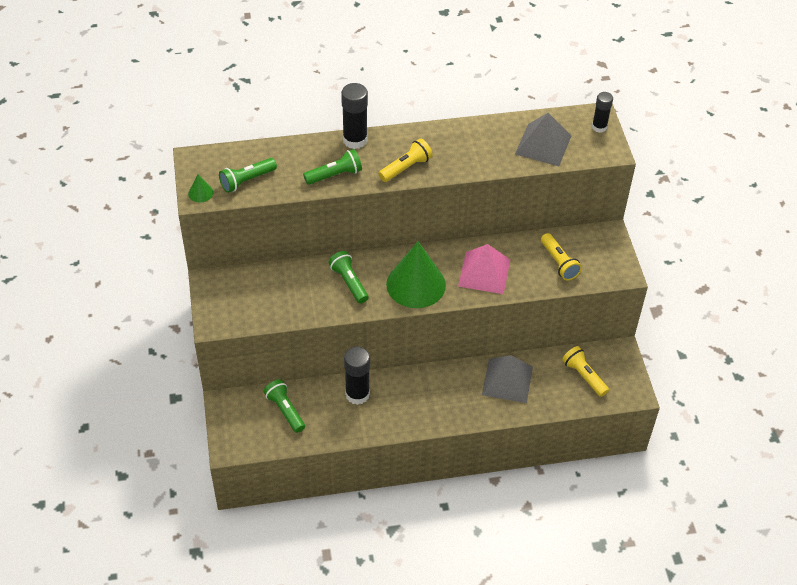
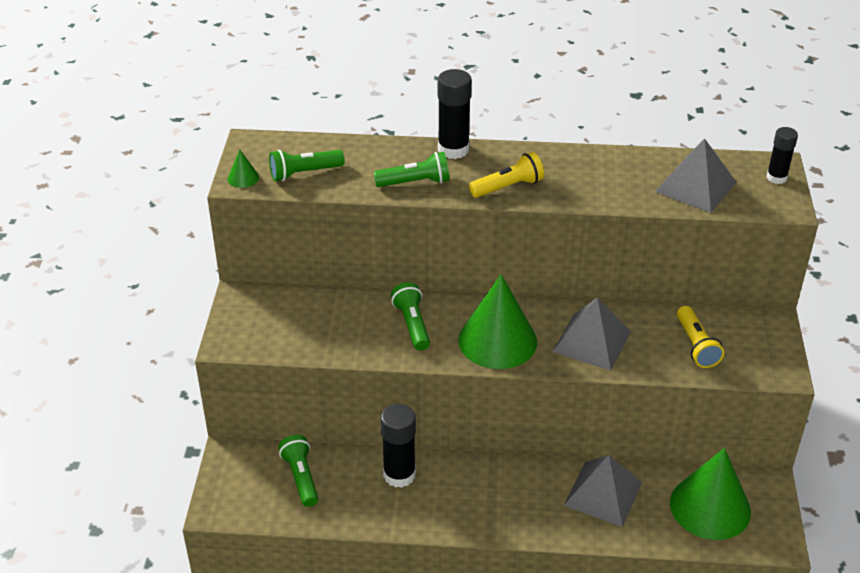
camera: 15 degrees right, 10 degrees down
(484, 272) = (592, 341): pink pyramid -> grey pyramid
(584, 376) = (710, 507): yellow flashlight -> green cone

